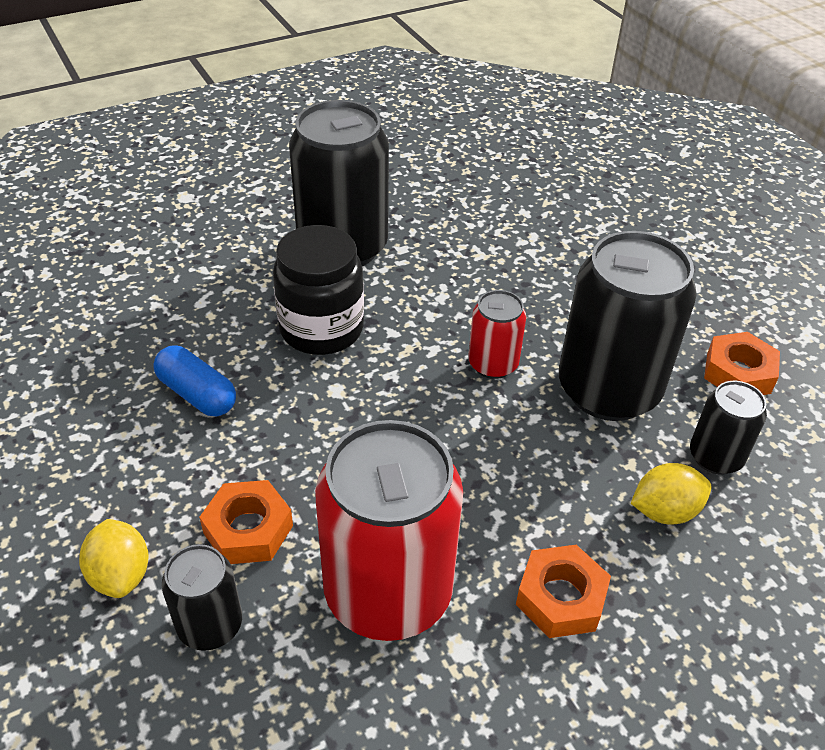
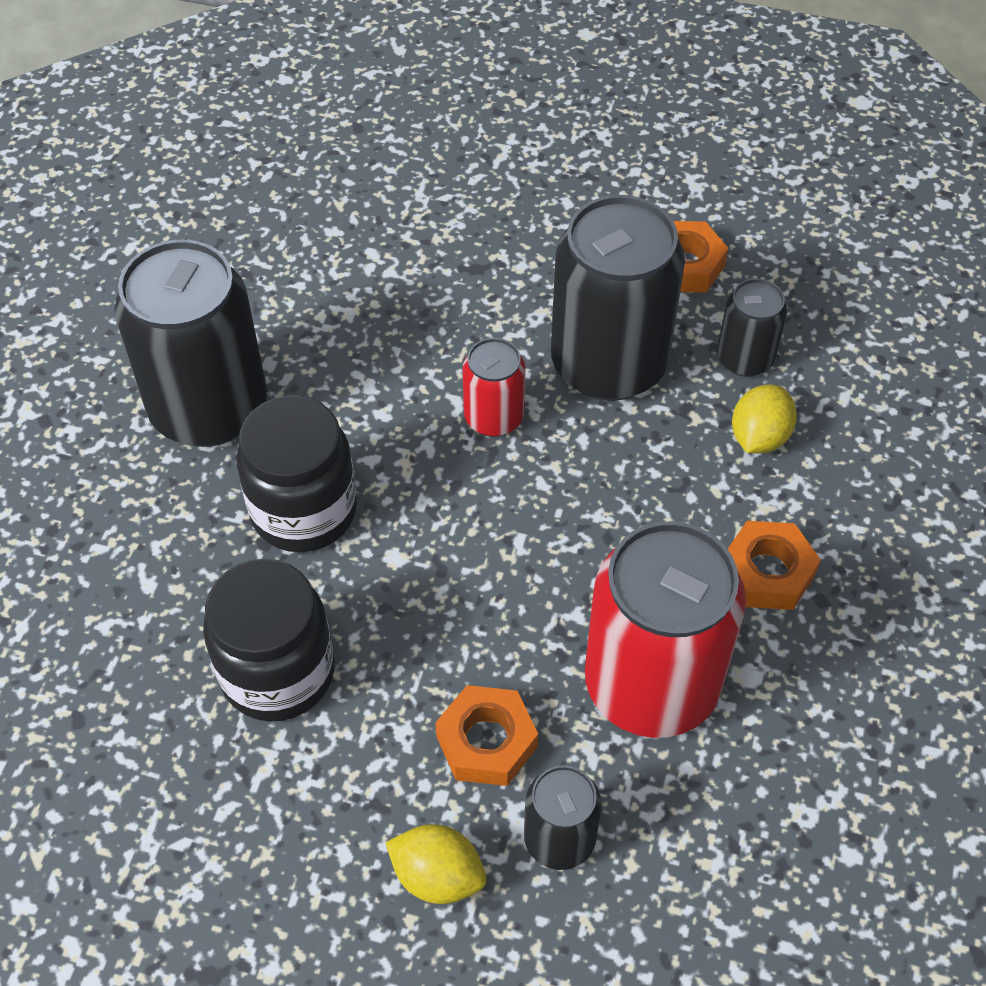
camera: 45 degrees left, 10 degrees up
(197, 394) = (277, 673): blue capsule -> black jar

